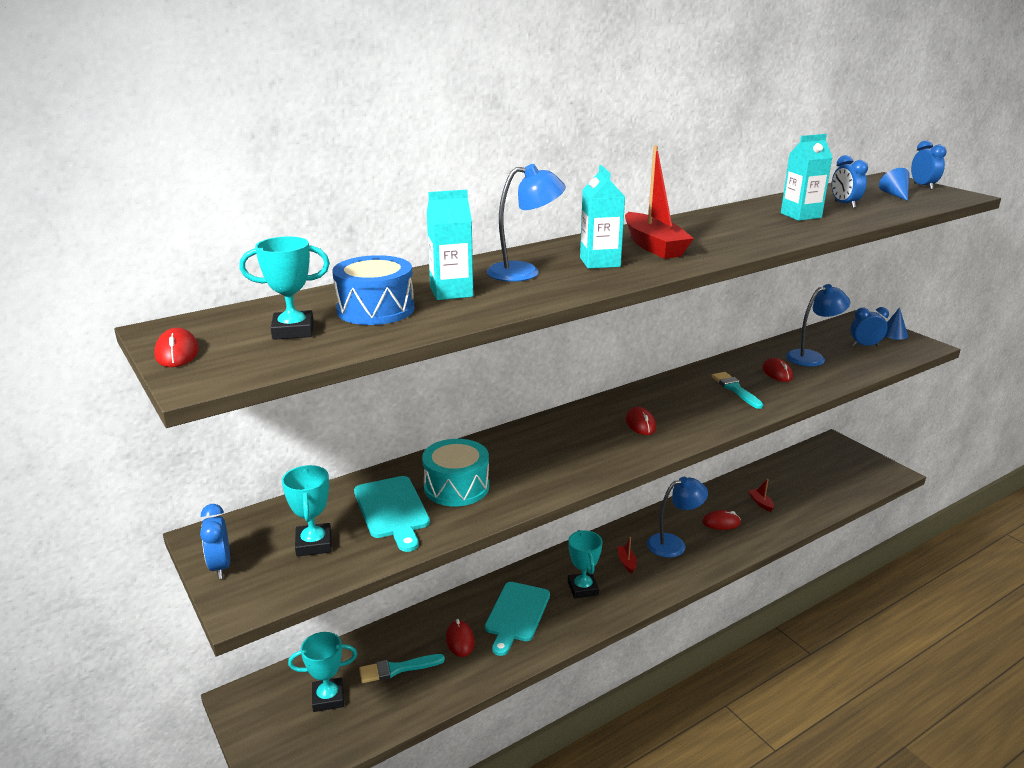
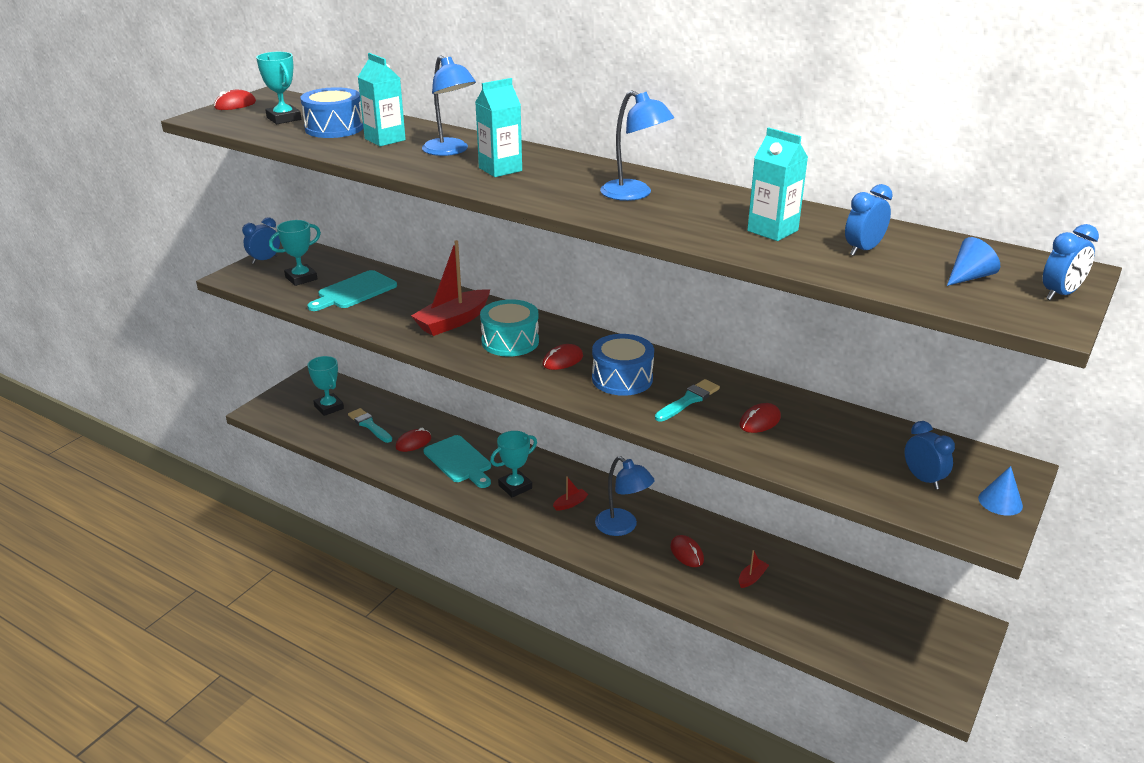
camera: 65 degrees right, 5 degrees up
(456, 487) = (398, 305): turquoise drum -> turquoise drum (510, 341)
(516, 614) = (459, 461): turquoise cutting board -> turquoise cutting board turned 120 degrees counterclockwise
(653, 246) = (569, 181): red boat -> red boat (453, 321)
(687, 406) = (622, 379): none -> blue drum
(812, 357) = (834, 441): blue lamp -> blue lamp (634, 194)

